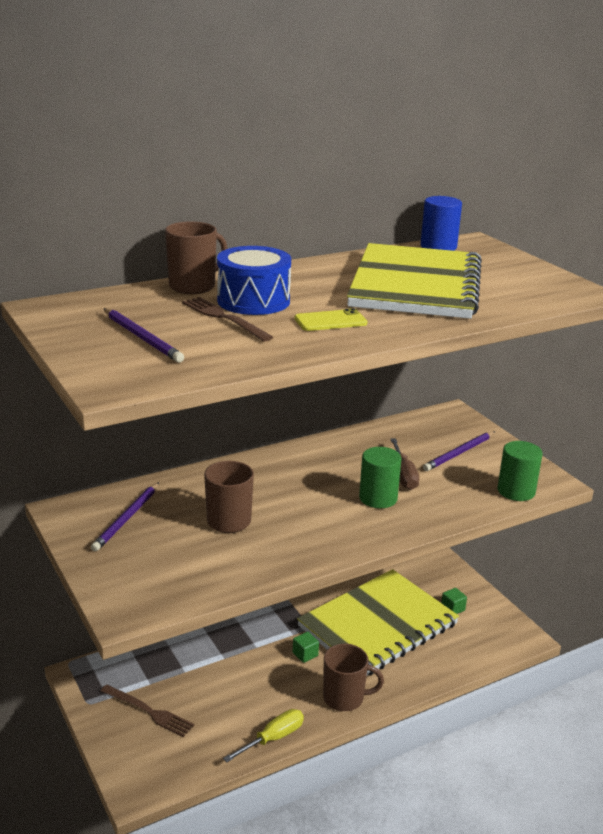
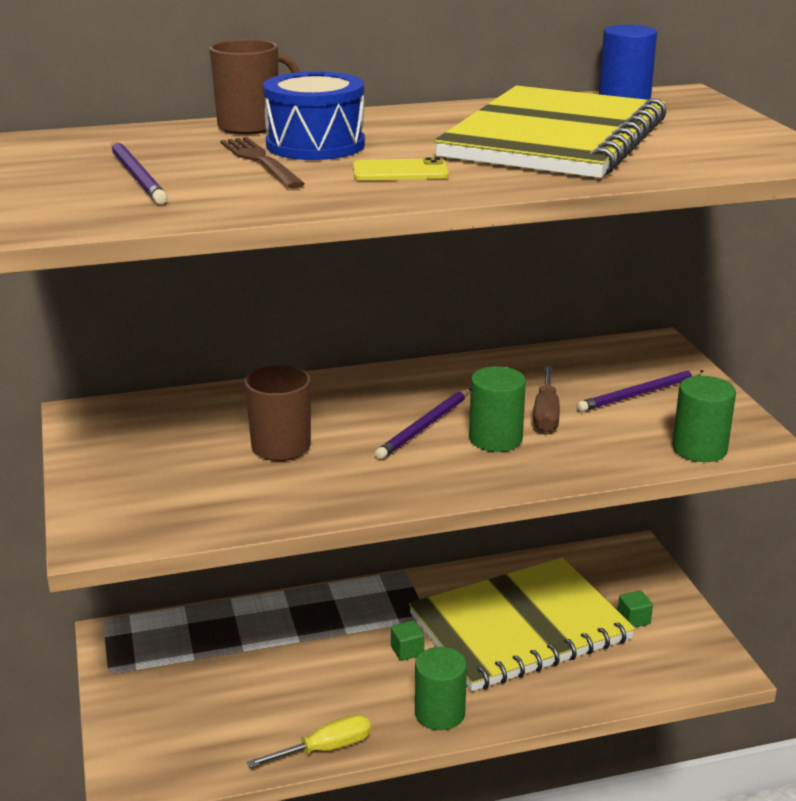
camera: 15 degrees right, 0 degrees up
(127, 519) = (154, 431): purple pencil -> purple pencil (425, 426)
(148, 711) = (179, 692): brown fork -> none
(345, 698) = (440, 713): brown mug -> green cylinder

